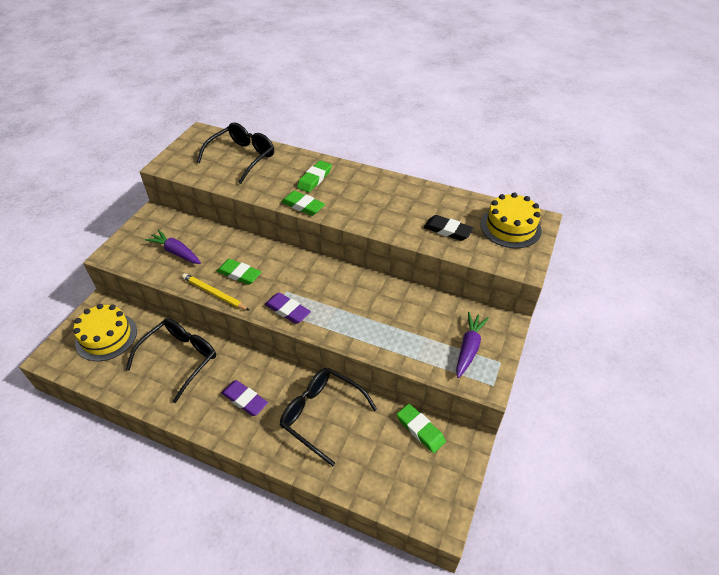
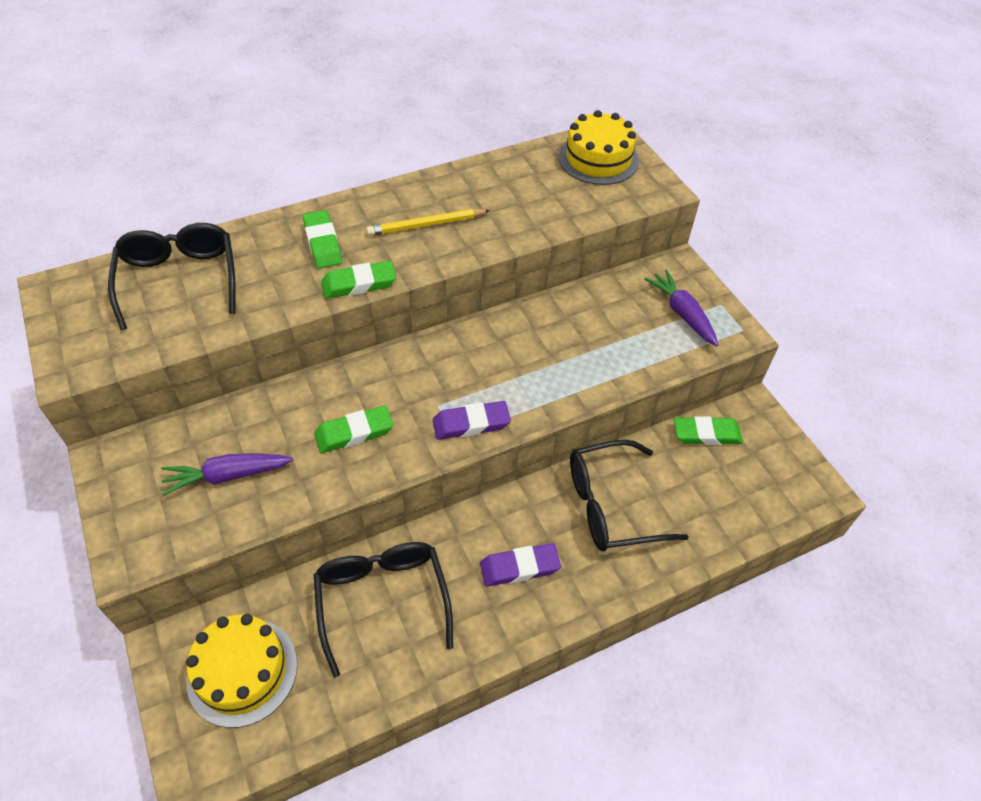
camera: 50 degrees left, 5 degrees up
(214, 293) = (359, 479): yellow pencil -> yellow pencil (426, 225)
(447, 230) = (549, 202): black eraser -> none

